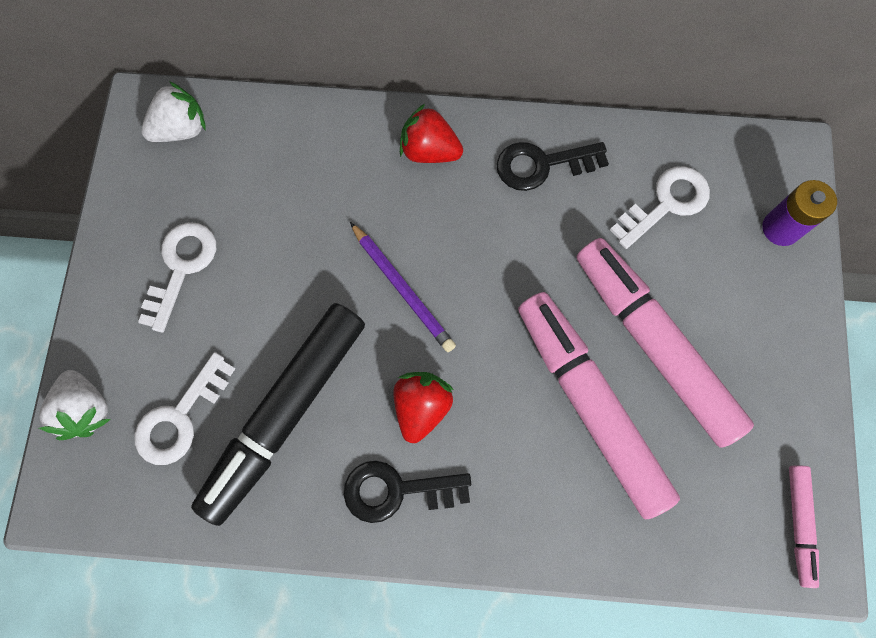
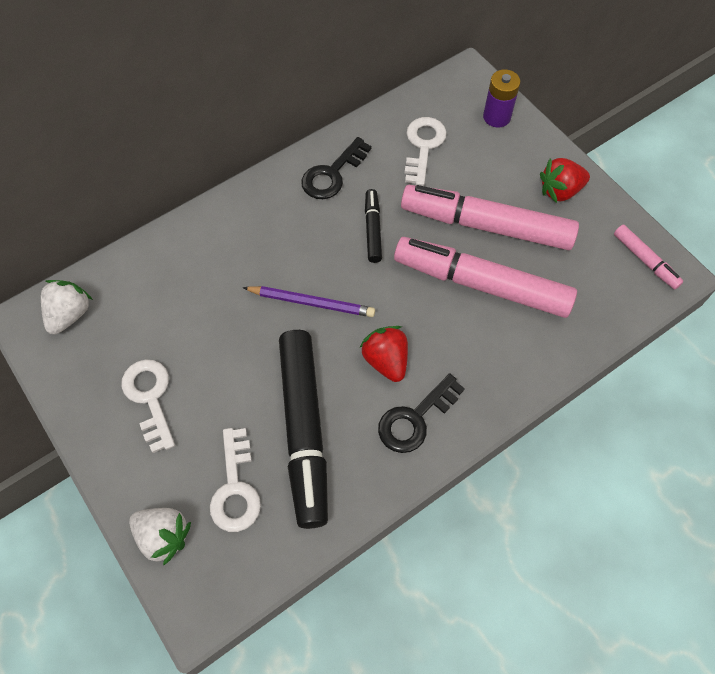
camera: 40 degrees left, 10 degrees down
(429, 151) = (255, 213): red strawberry -> red strawberry (560, 191)
(530, 257) = (373, 229): none -> black marker

